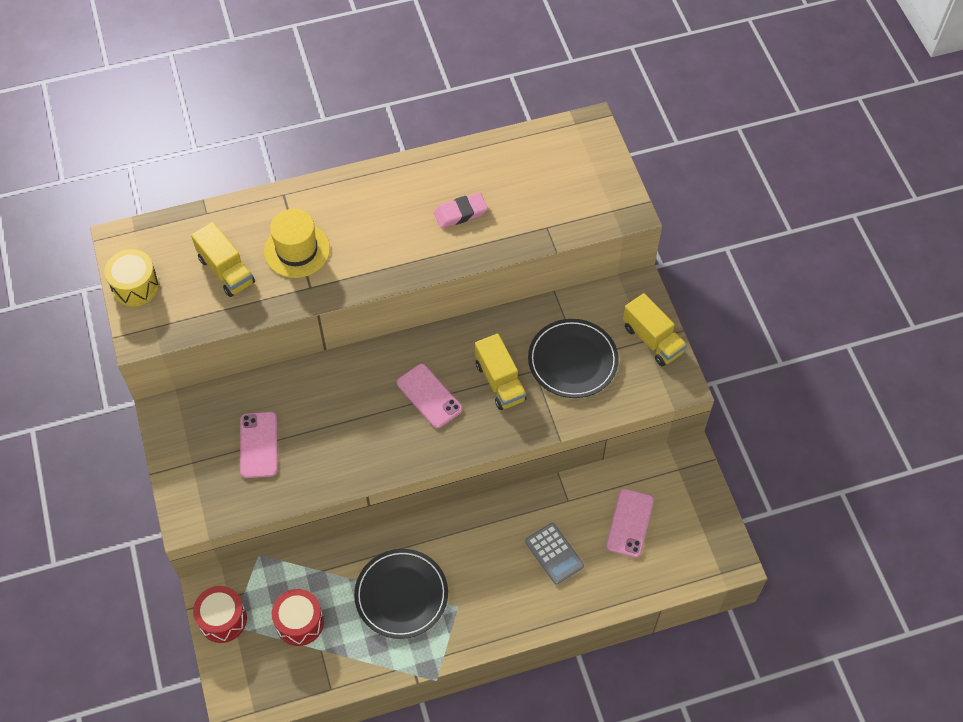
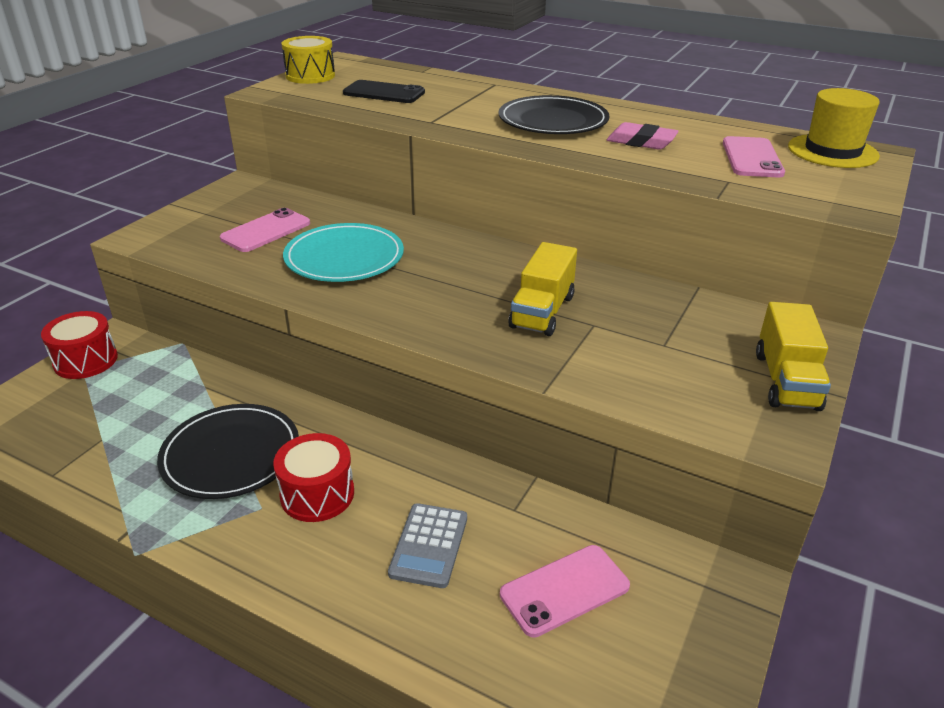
camera: 45 degrees right, 25 degrees down
(226, 270) = (384, 93): yellow truck -> black phone
(297, 250) = (455, 105): yellow hat -> yellow hat (832, 151)
(299, 622) = (125, 406): red drum -> red drum (317, 494)
(341, 428) = (344, 257): none -> turquoise plate
(429, 396) = (455, 282): pink phone -> pink phone (752, 158)
(572, 360) = (651, 341): black plate -> black plate (553, 121)

